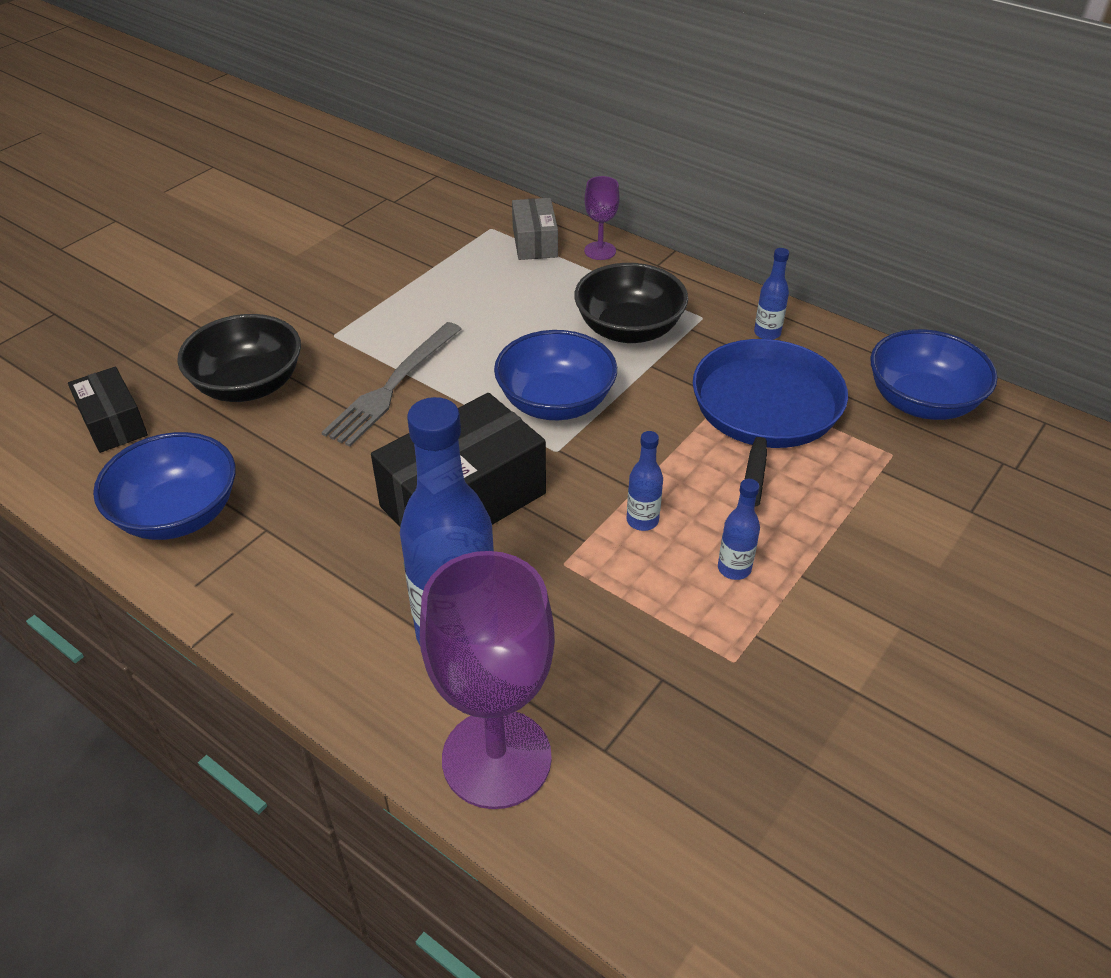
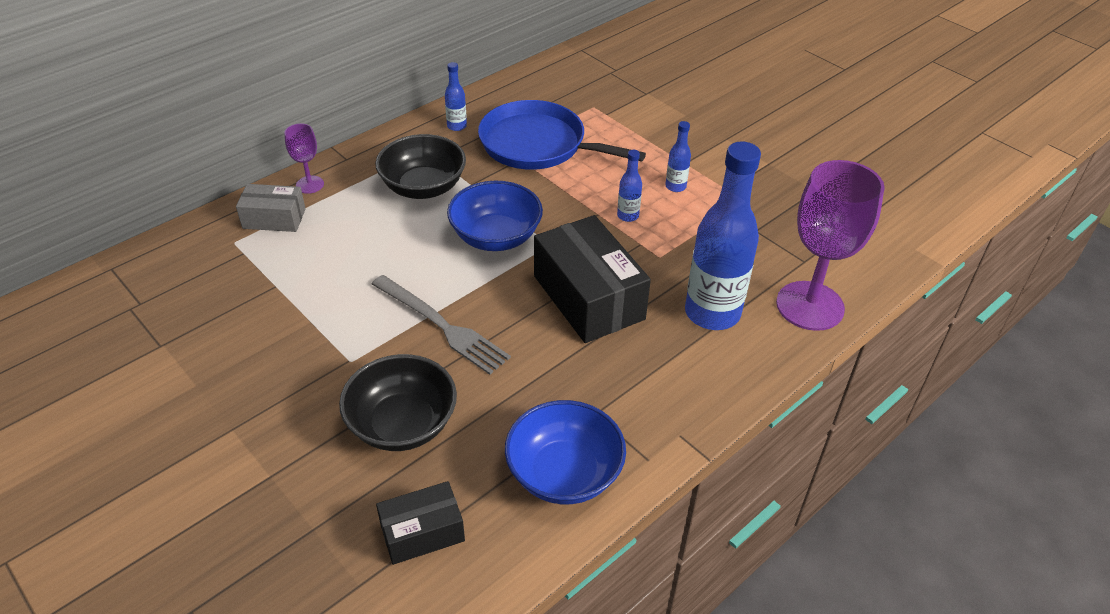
camera: 80 degrees left, 0 degrees up
(921, 402) = (550, 84): blue bowl -> none

